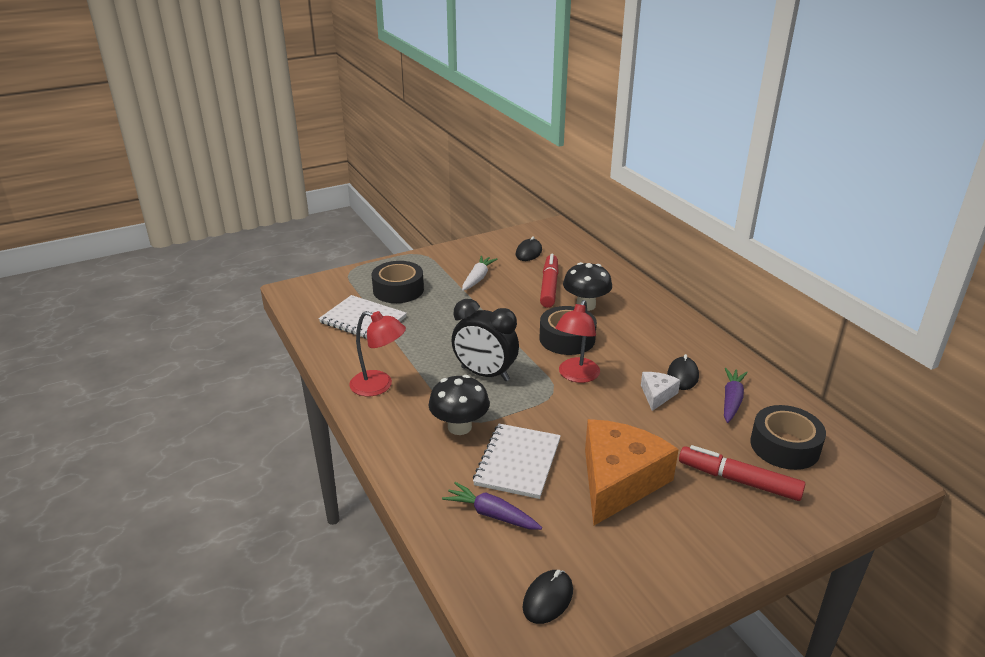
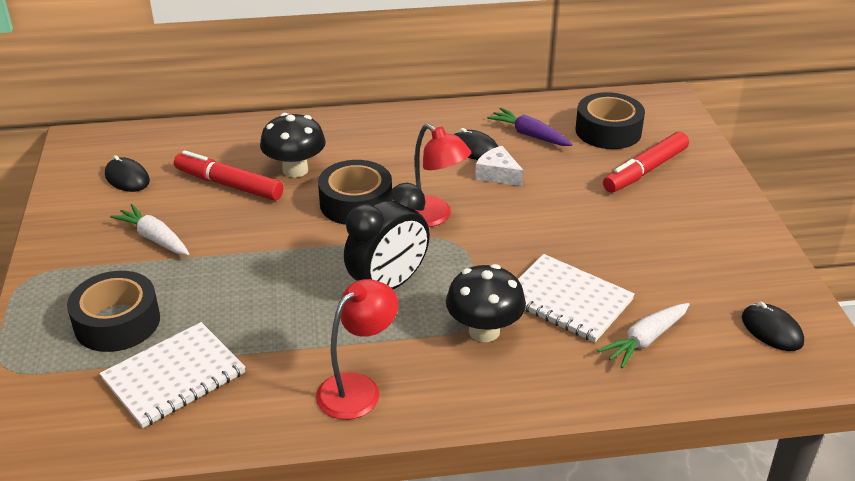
camera: 70 degrees left, 5 degrees up
(491, 514) = (645, 340): purple carrot -> white carrot
(619, 481) = (622, 239): orange cheese -> none

